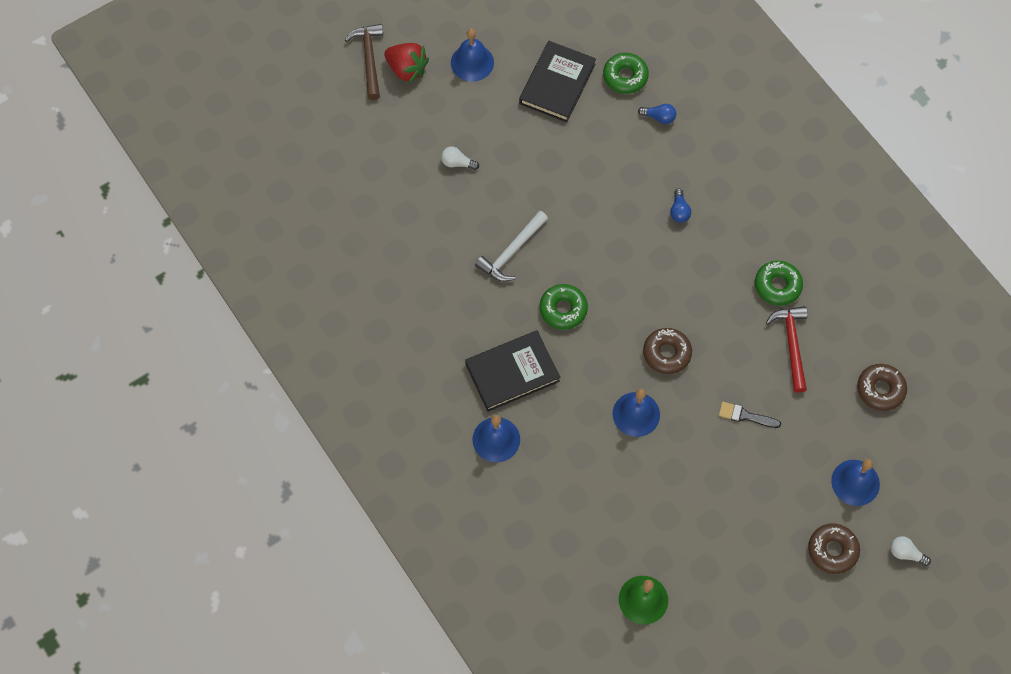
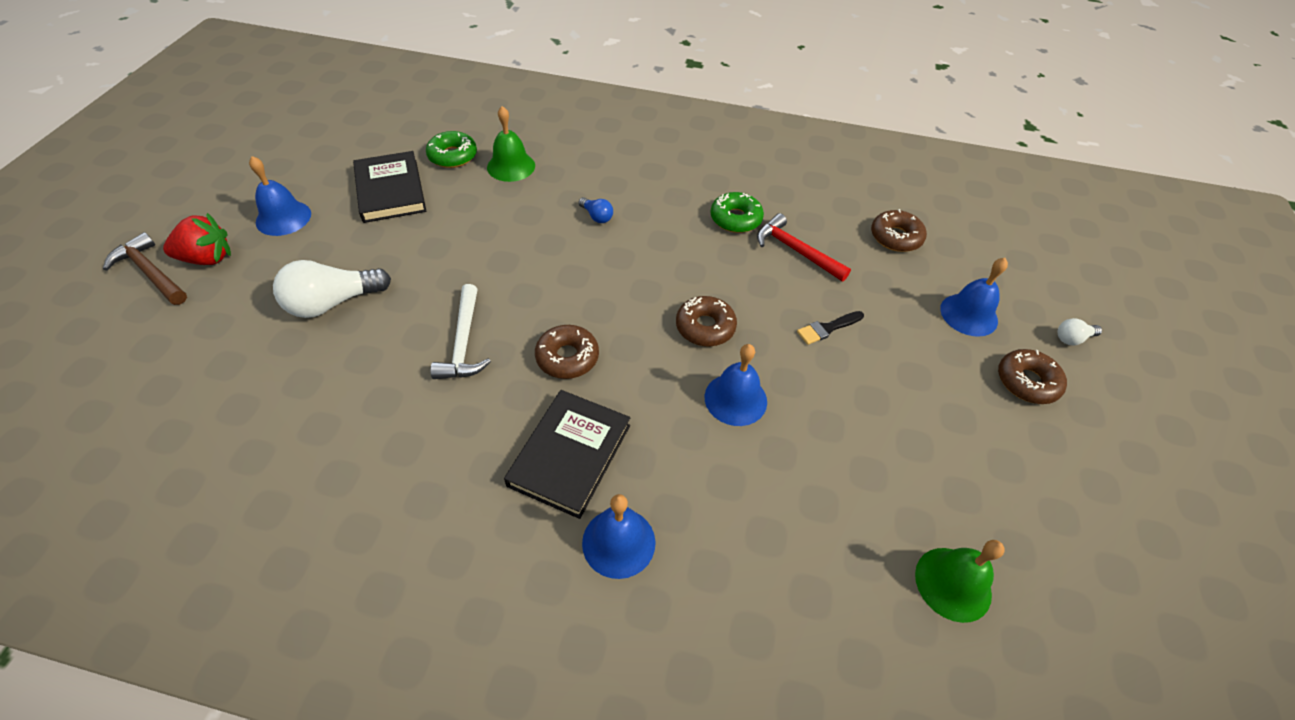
camera: 45 degrees left, 15 degrees down
(457, 163) = (333, 303): white light bulb -> white light bulb, size x2.06
(563, 309) = (567, 357): green donut -> brown donut
(659, 117) = (511, 166): blue light bulb -> green bell

